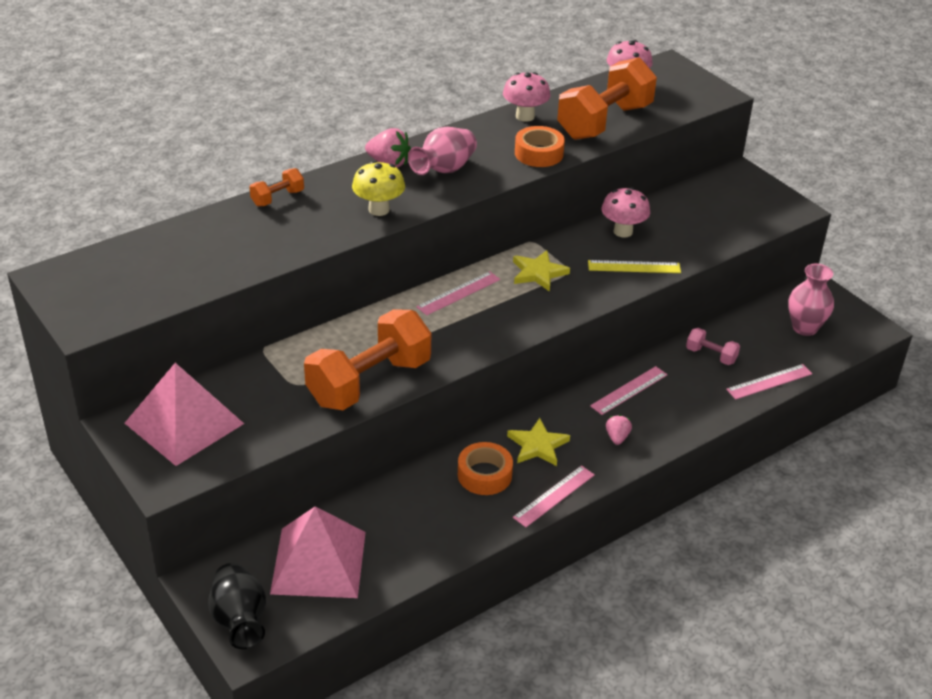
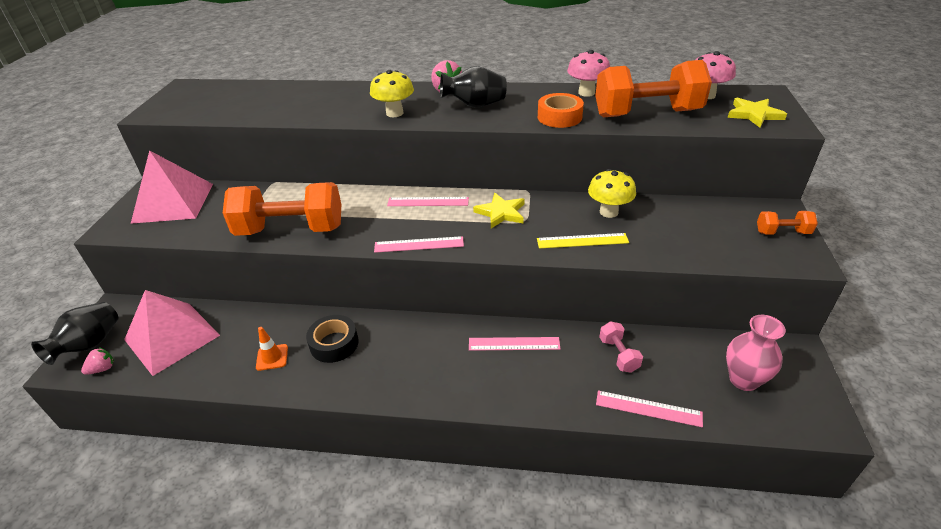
camera: 45 degrees right, 0 degrees up
(277, 198) = (351, 88): orange dumbbell -> orange dumbbell (782, 232)
(444, 170) = (475, 105): pink vase -> black vase
(446, 517) = (272, 357): none -> orange traffic cone
(484, 475) = (334, 343): orange tape -> black tape
(538, 445) = (395, 345): yellow star -> yellow star (754, 114)
(554, 496) = (354, 390): pink ruler -> pink ruler (419, 244)
(617, 437) = (457, 375): pink strawberry -> pink strawberry (102, 369)
(623, 231) = (608, 212): pink mushroom -> yellow mushroom
(634, 267) = (582, 241): yellow ruler -> yellow ruler turned 45 degrees counterclockwise

